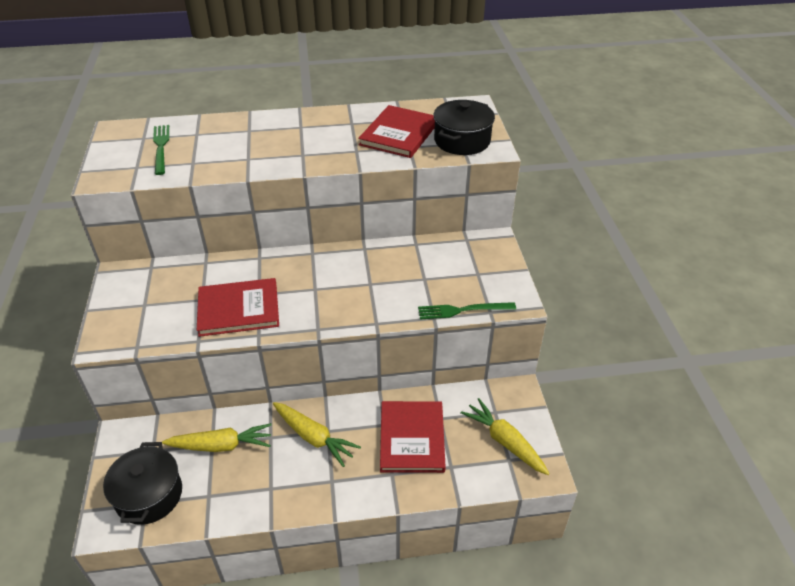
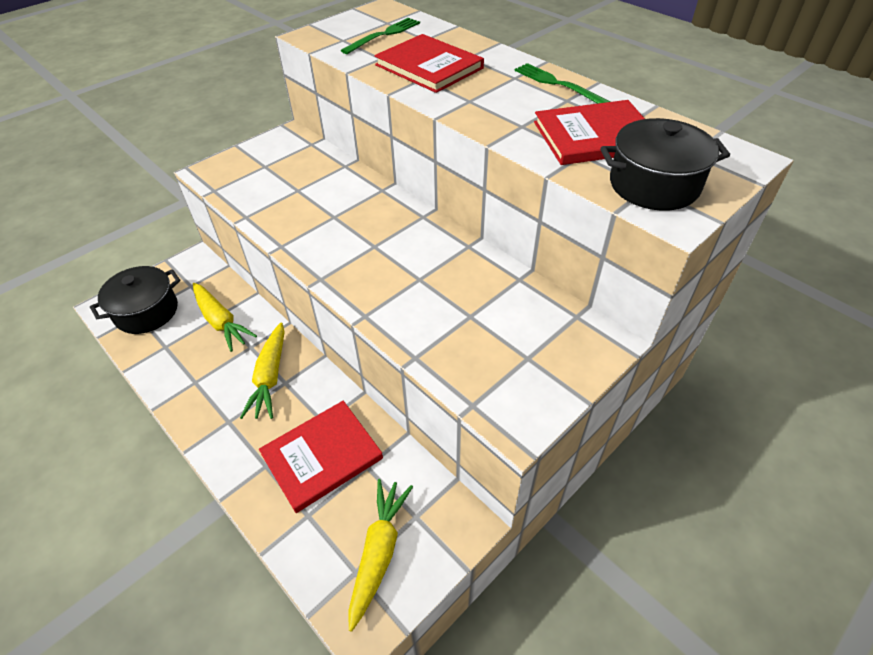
camera: 55 degrees right, 5 degrees up
(238, 309) = (303, 216): red book -> red book (429, 66)
(462, 310) = (450, 377): green fork -> green fork (558, 84)

